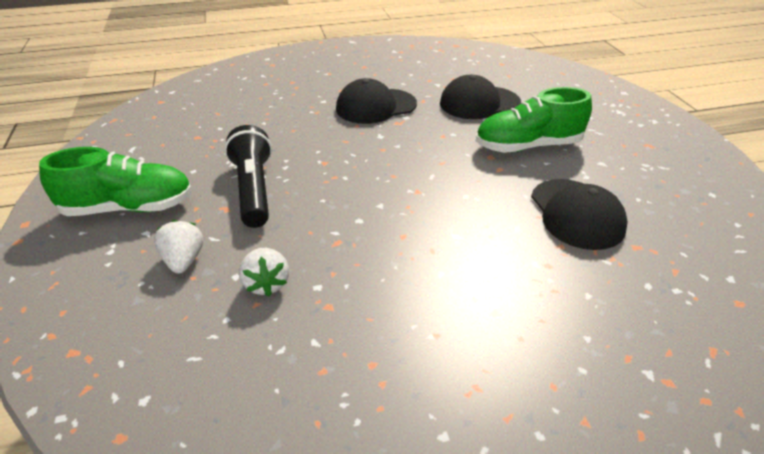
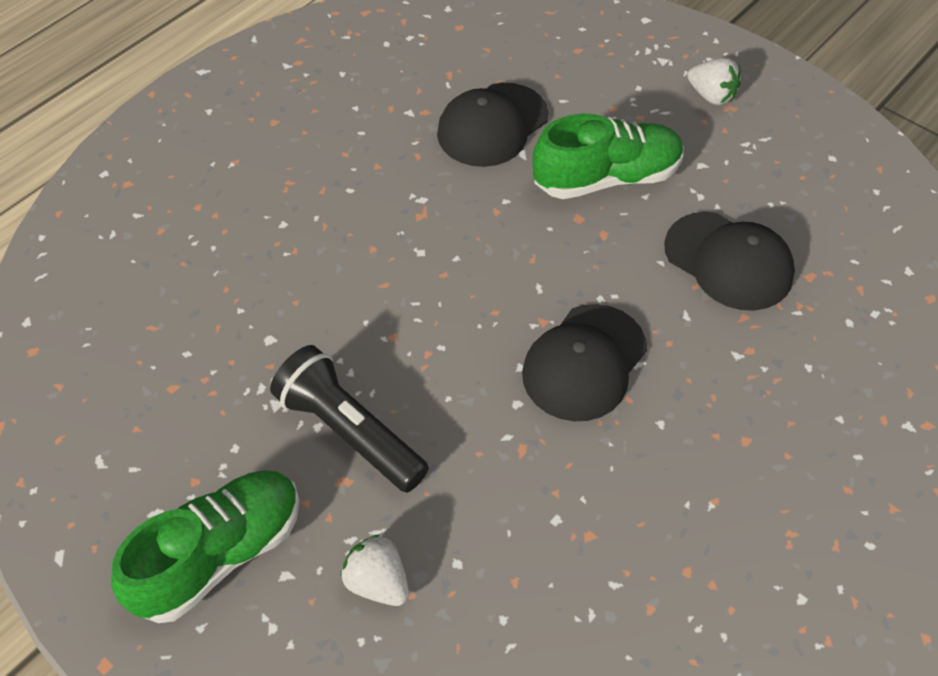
camera: 35 degrees left, 15 degrees up
(266, 283) = (501, 550): white strawberry -> white strawberry (711, 96)
(375, 106) = (365, 199): black cap -> black cap (584, 362)
(527, 146) = (606, 178): green shoe -> green shoe turned 150 degrees counterclockwise

